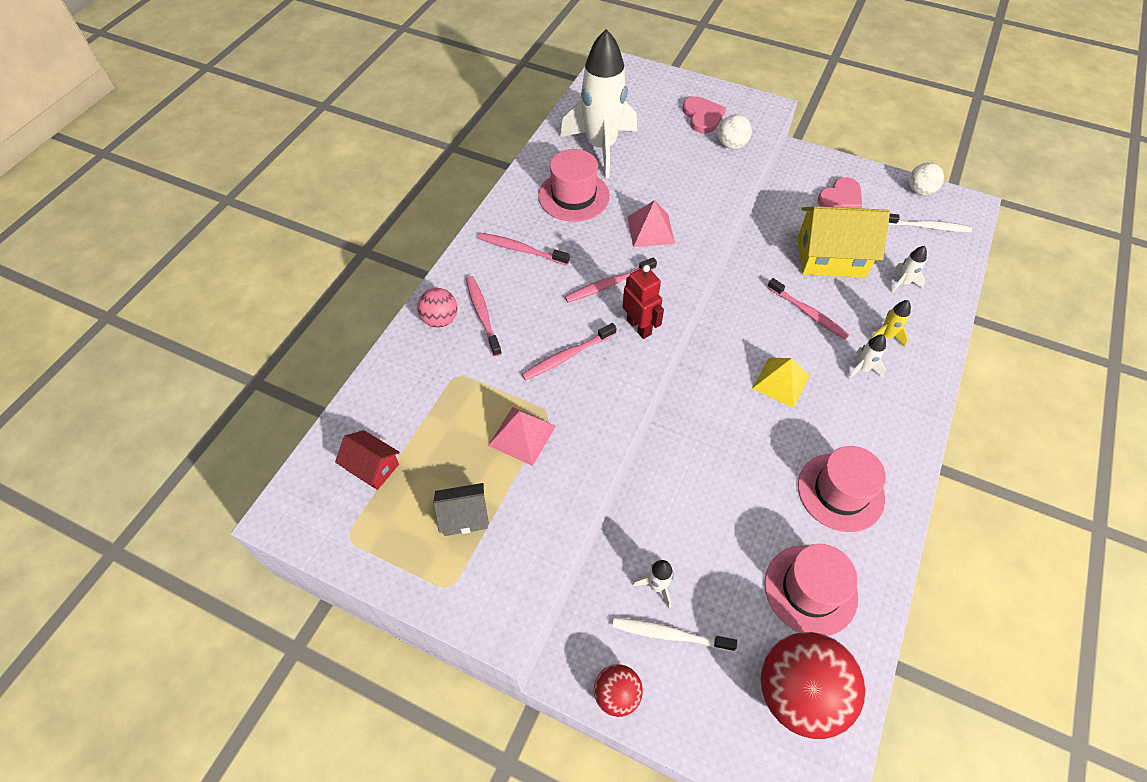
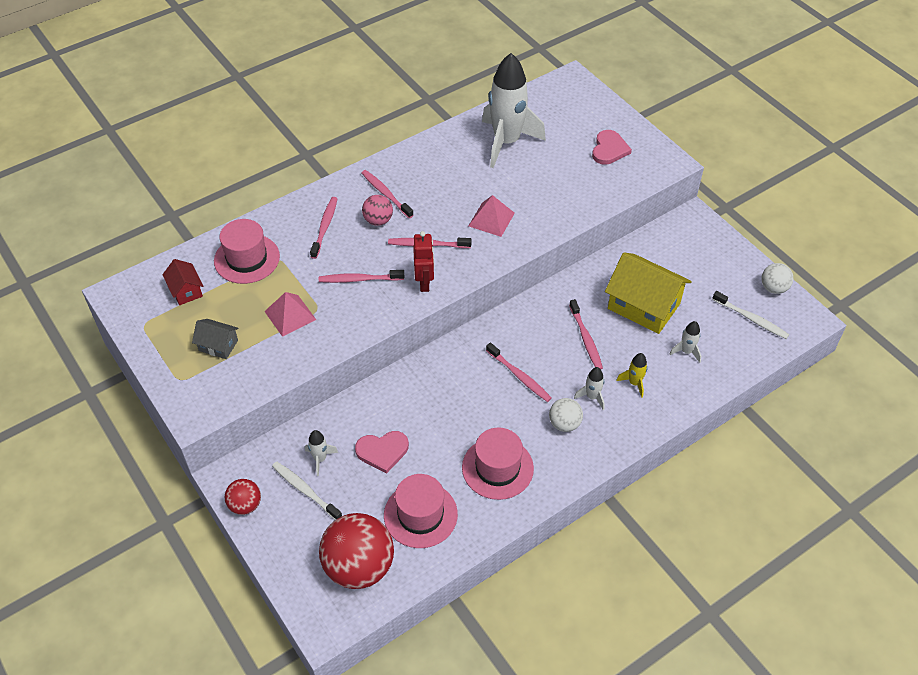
camera: 30 degrees right, 5 degrees down
(440, 319) = (294, 218): pink ball -> pink ball (378, 220)
(573, 196) = (455, 171): pink hat -> pink hat (247, 259)
(731, 145) = (612, 181): white ball -> white ball (564, 424)
(780, 382) = (519, 376): yellow pyramid -> pink toothbrush
(841, 198) = (696, 265): pink heart -> pink heart (382, 451)

